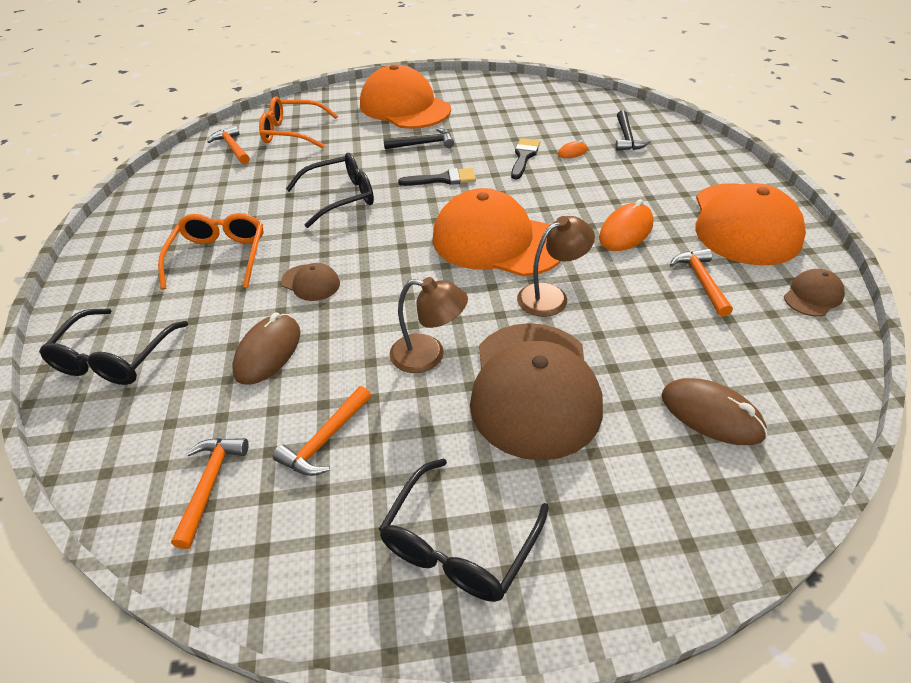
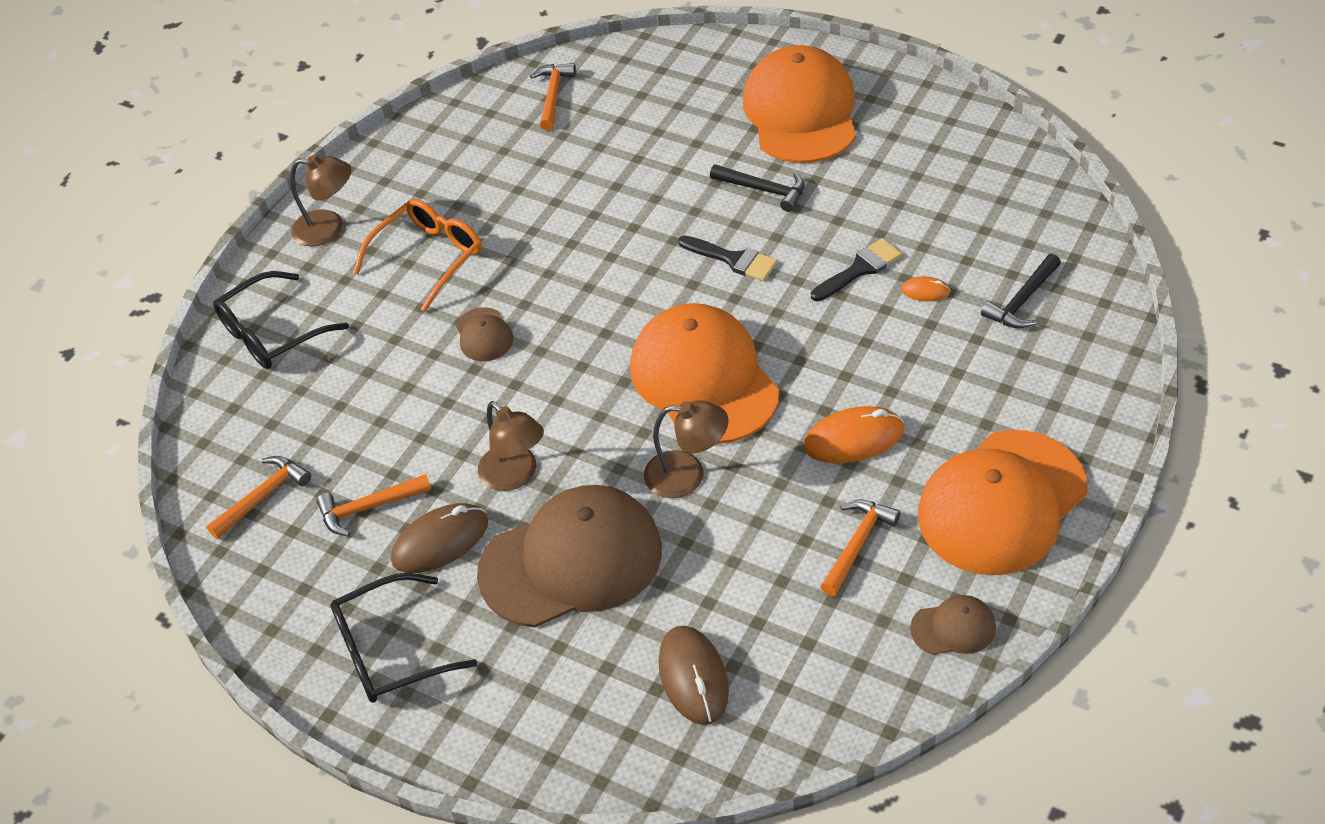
camera: 40 degrees right, 5 degrees up
(113, 272) = (329, 228): none -> brown lamp
(268, 352) = (390, 395): brown mouse -> brown mouse (440, 541)
(292, 132) = (635, 99): orange glasses -> none
(340, 197) = (602, 232): black glasses -> none
(534, 388) = (571, 561): brown cap -> brown cap turned 150 degrees counterclockwise

